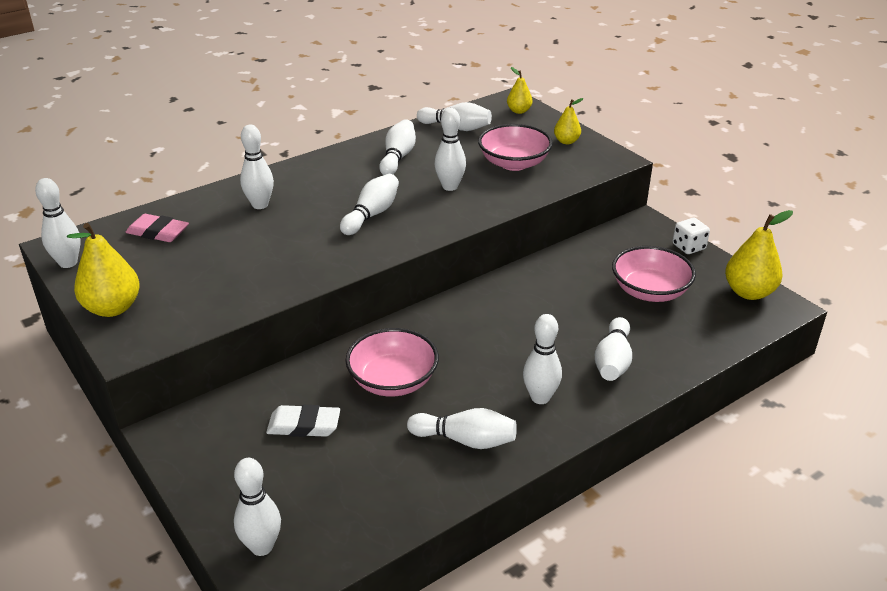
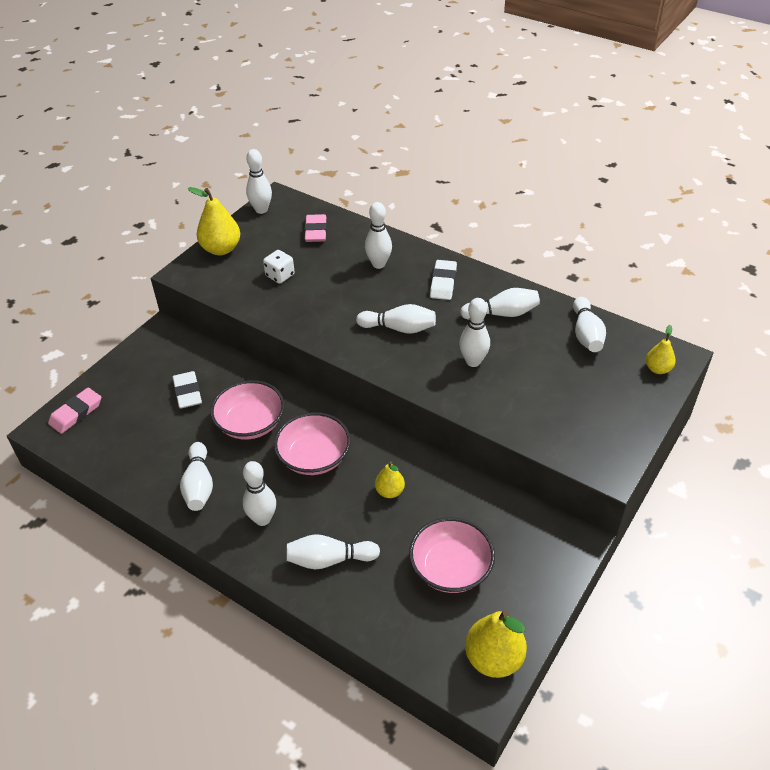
camera: 70 degrees right, 10 degrees up
(262, 546) = (76, 413): white bowling pin -> pink eraser
(326, 176) = (443, 283): none -> white eraser
(514, 163) = (545, 393): pink bowl -> pink bowl (314, 457)
(566, 141) = (618, 422): yellow pear -> yellow pear (389, 491)
(688, 247) = (551, 589): white dice -> white dice (280, 275)

